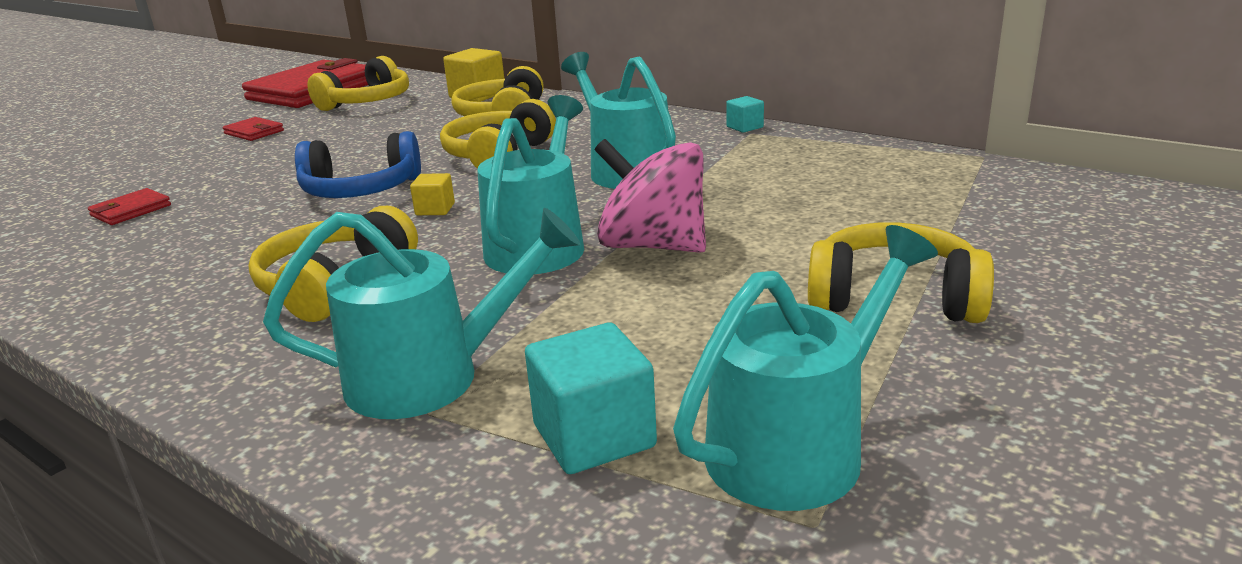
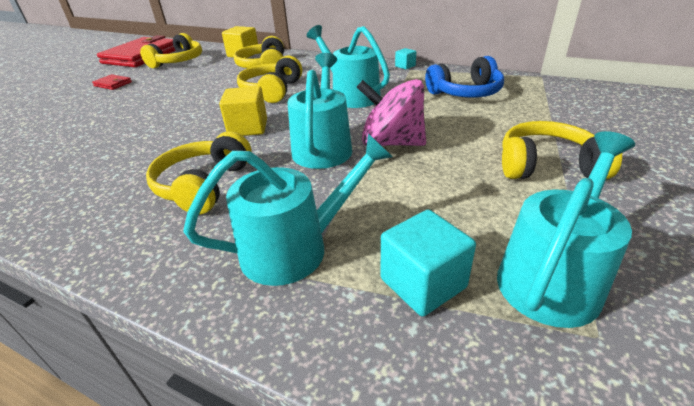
camera: 10 degrees left, 10 degrees up
(131, 210) = (46, 142): red wallet -> none
(361, 190) = (196, 118): blue headphones -> blue headphones (465, 93)
(435, 209) = (248, 128): yellow cube -> yellow cube, size x1.82

